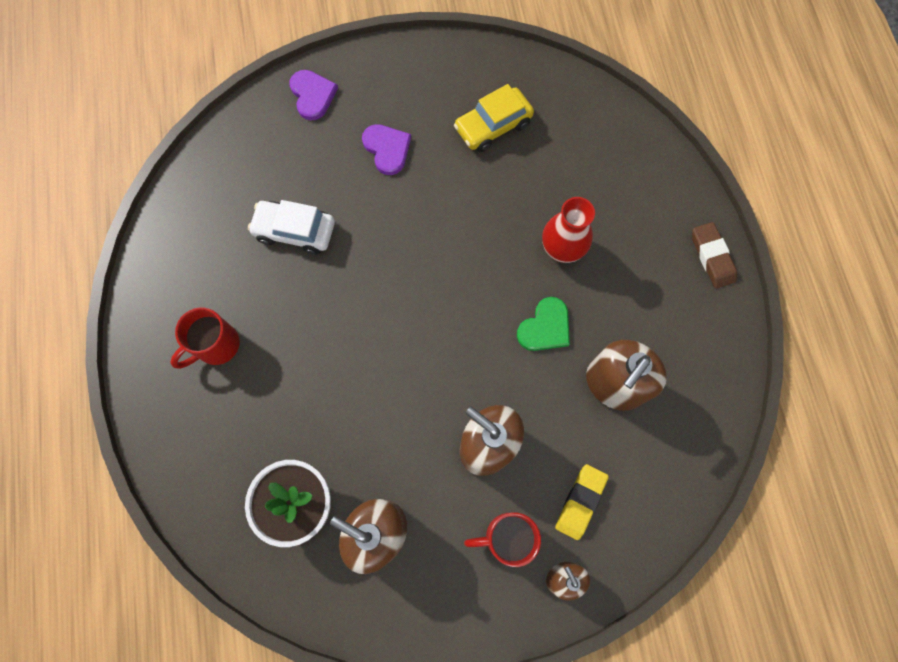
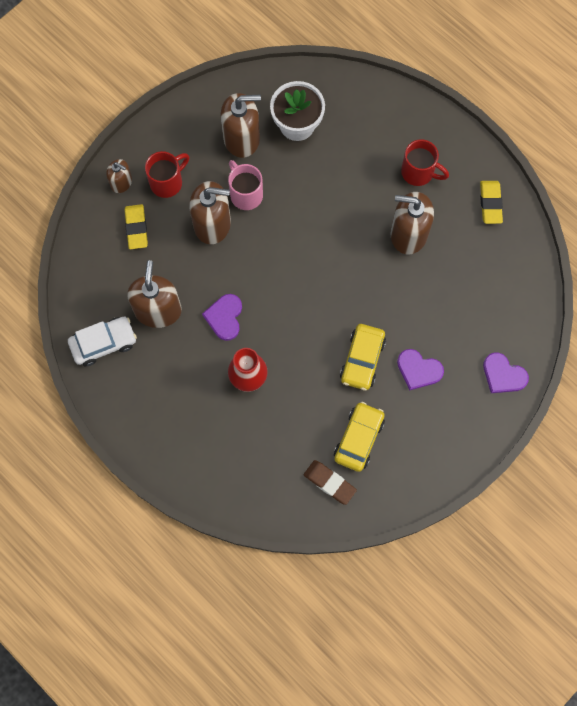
camera: 145 degrees right, 0 degrees up
(175, 260) = (490, 203): none -> yellow eraser
(216, 346) = (418, 172): red mug -> red mug turned 105 degrees clockwise
(284, 286) = (408, 234): none -> brown soap dispenser
(295, 231) = (432, 272): white car -> white car (103, 343)
(424, 455) = (245, 194): none -> pink mug
(434, 193) = (362, 360): none -> yellow car
(545, 327) = (224, 317): green heart -> purple heart
(712, 257) = (143, 440): brown eraser -> brown eraser (329, 483)

